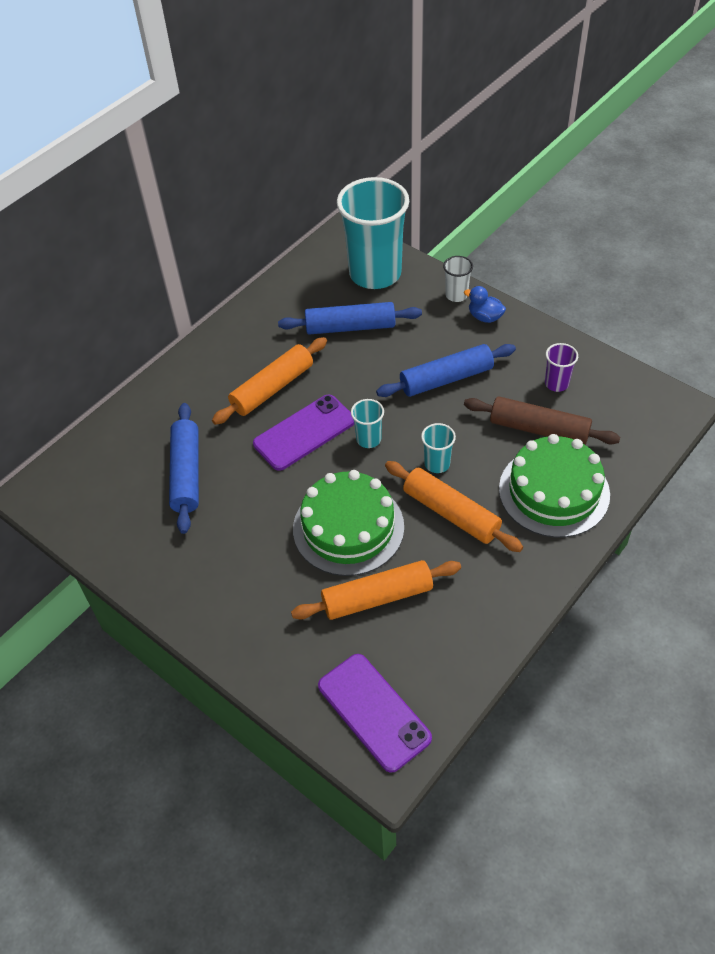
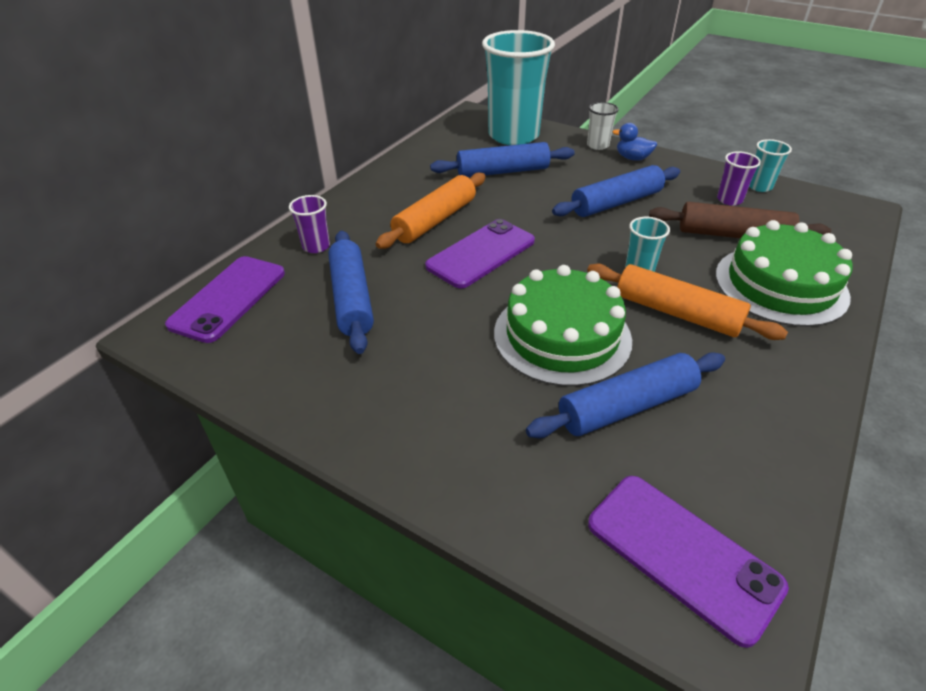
camera: 10 degrees left, 10 degrees down
(87, 464) = (229, 298): none -> purple phone
(163, 411) = (316, 246): none -> purple cup
(368, 439) = (554, 254): turquoise cup -> turquoise cup (759, 186)
(377, 597) = (627, 406): orange rolling pin -> blue rolling pin

